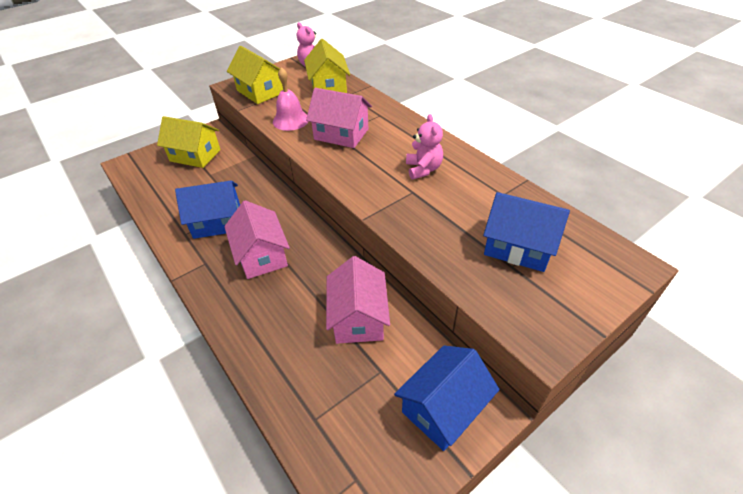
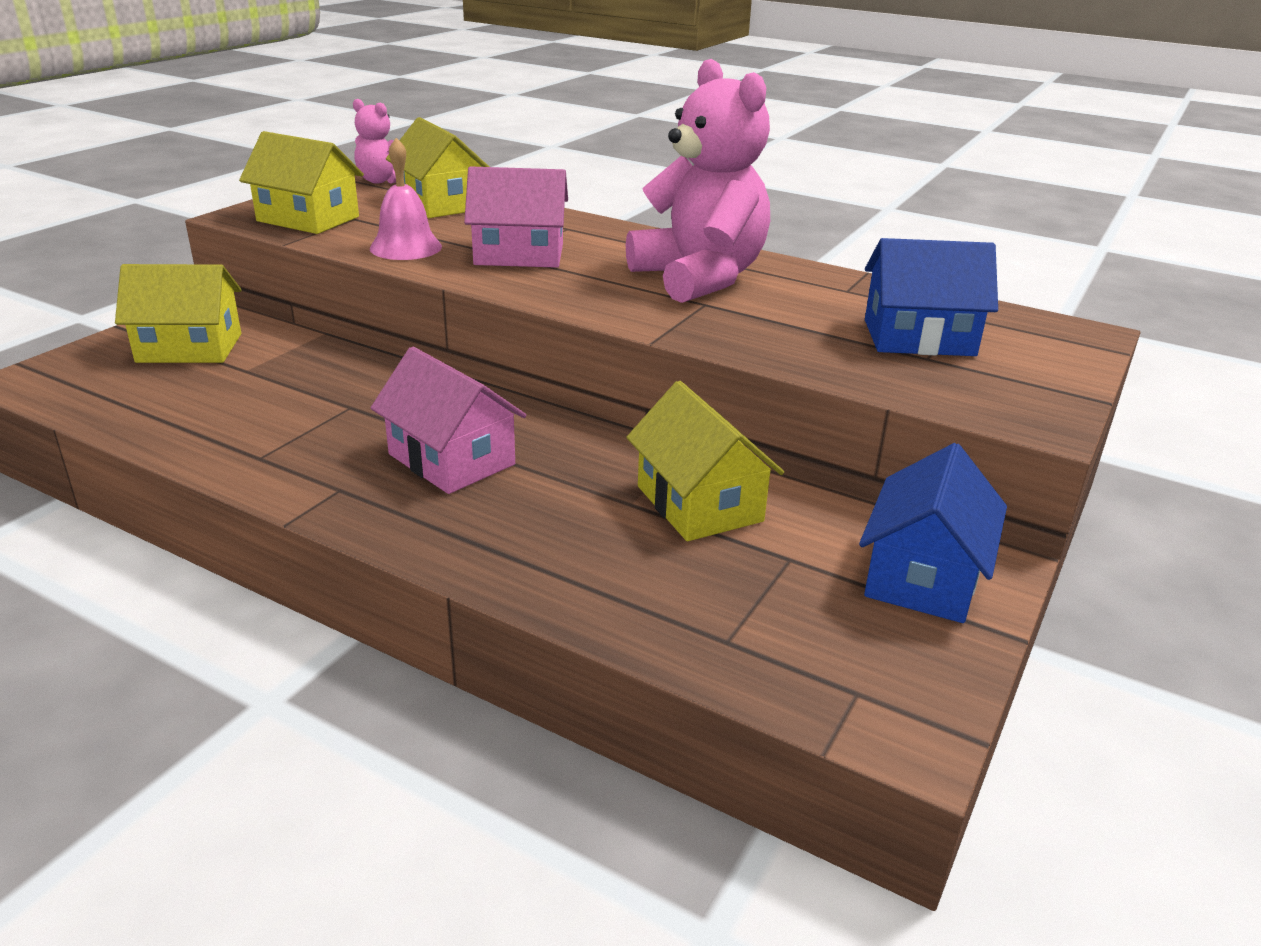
camera: 25 degrees left, 15 degrees down
(217, 222) = (320, 430): blue house -> none
(358, 317) = (699, 503): pink house -> yellow house
(423, 169) = (699, 278): pink teddy bear -> pink teddy bear, size x2.04

